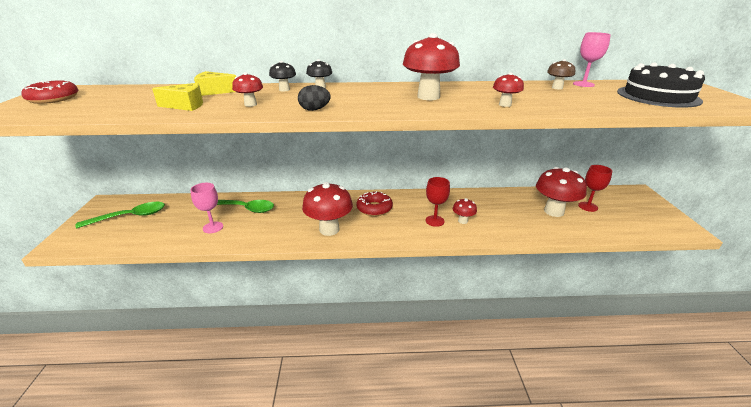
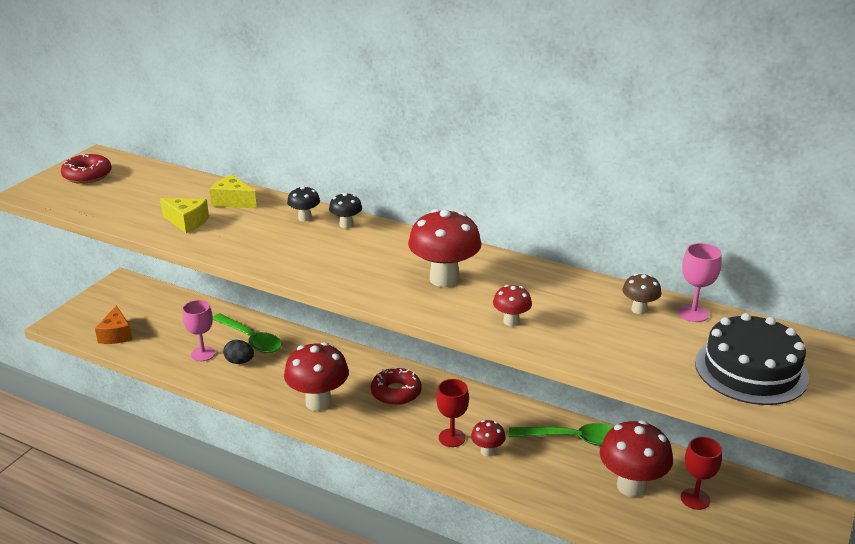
camera: 30 degrees right, 0 degrees up
(124, 236) = (116, 335): none -> orange cheese
(129, 217) = (134, 310): green spoon -> green spoon (572, 439)
(250, 104) = (246, 238): red mushroom -> none
(314, 110) = (296, 266): black egg -> black egg (239, 362)

